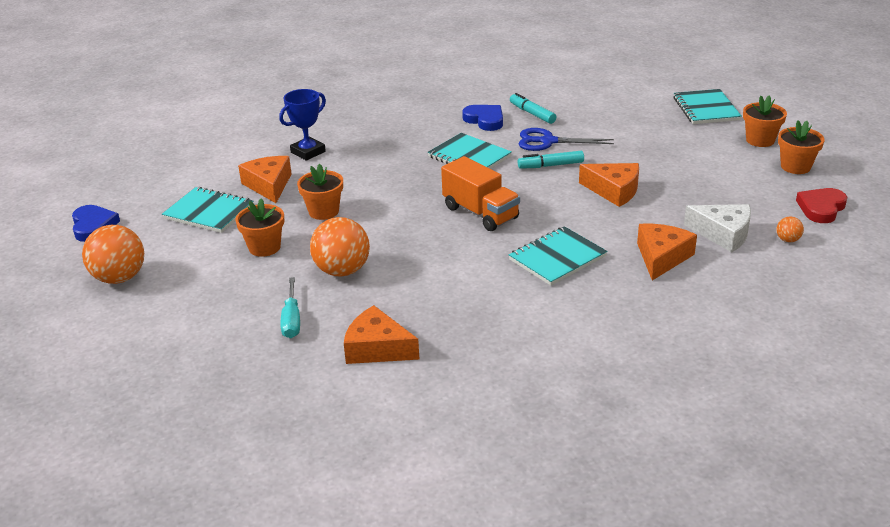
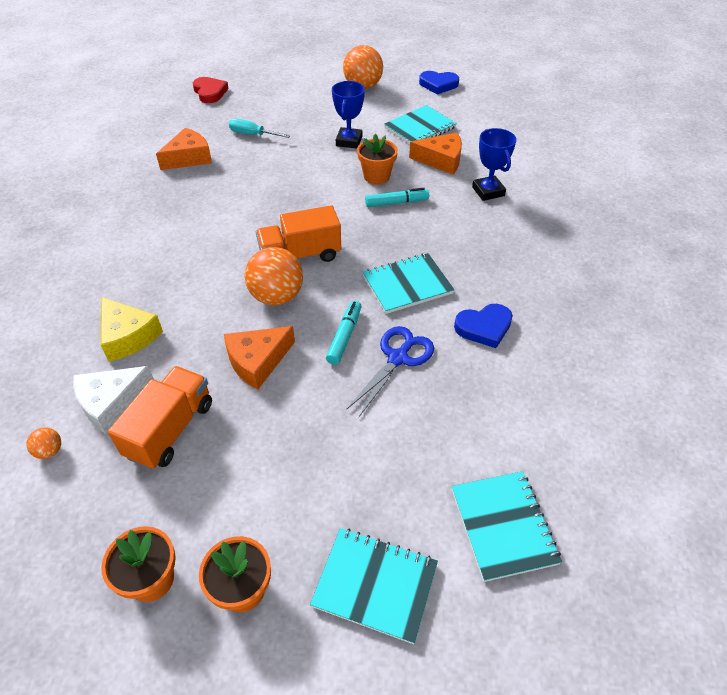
camera: 115 degrees right, 15 degrees up
(264, 247) = (349, 141): orange flower pot -> blue trophy
(342, 271) = (287, 165): orange ball -> orange ball (277, 296)
(532, 113) = (477, 375): turquoise marker -> turquoise marker (396, 203)
(557, 258) = (194, 272): turquoise notebook -> turquoise notebook (503, 526)
(661, 257) = (128, 336): orange cheese -> yellow cheese
(709, 201) = (170, 429): none -> orange truck
(821, 208) = (58, 531): red heart -> red heart (210, 92)

